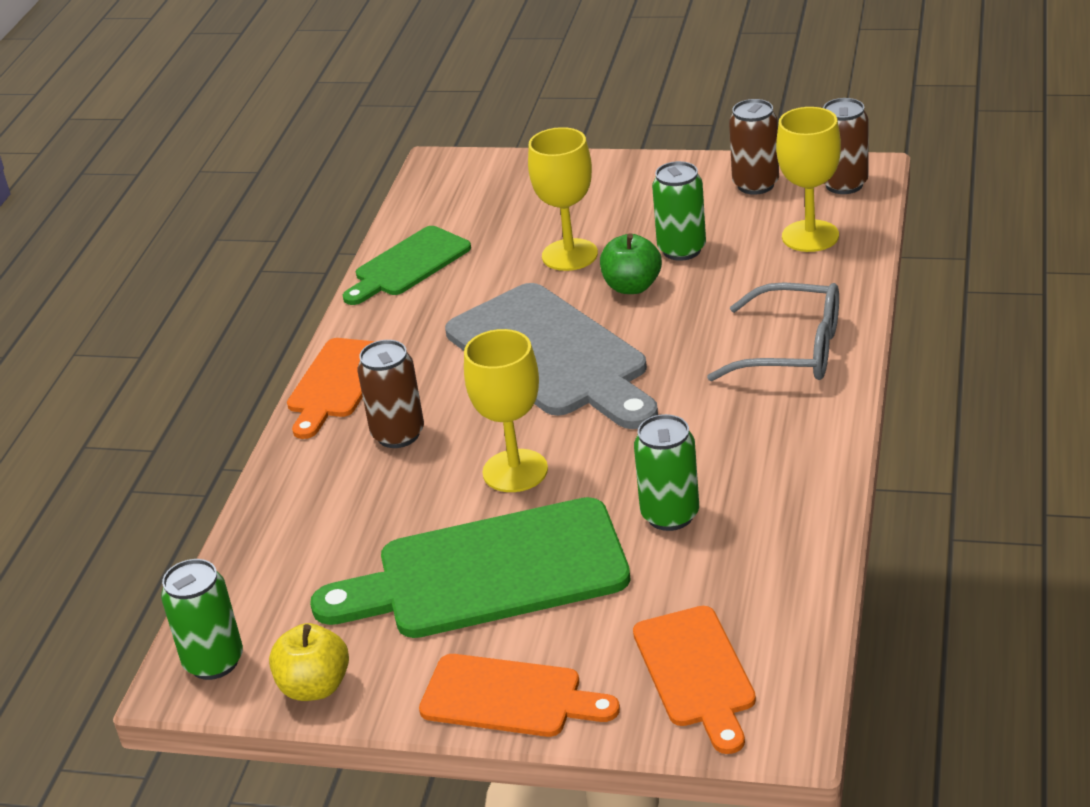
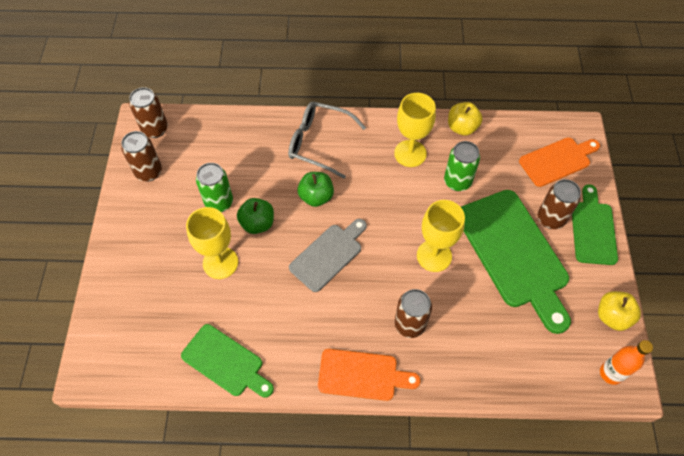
camera: 105 degrees left, 25 degrees up
(214, 662) = (611, 373): green can -> orange bottle
(509, 697) = (593, 229): orange cutting board -> green cutting board
(551, 636) = (550, 219): none -> brown can
(552, 356) = (328, 255): grey cutting board -> grey cutting board, size x0.58
(671, 345) = (316, 197): none -> green apple
(791, 350) = (319, 143): grey glasses -> grey glasses turned 75 degrees counterclockwise
(808, 536) = (462, 127): none -> yellow apple
(810, 236) = (209, 142): yellow goblet -> yellow goblet (410, 153)

